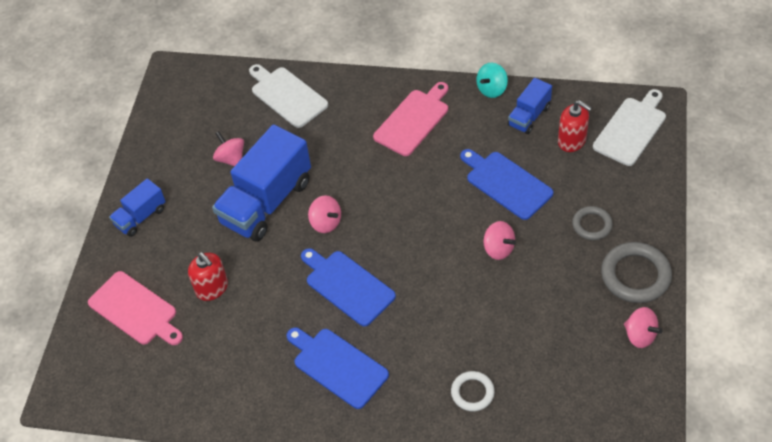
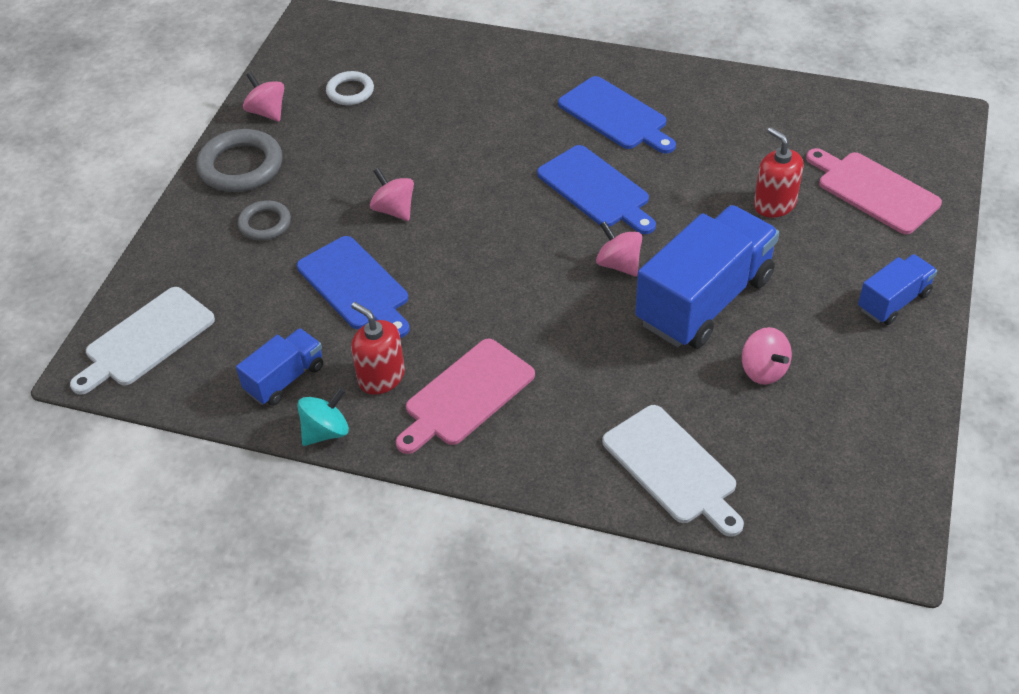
camera: 175 degrees left, 5 degrees down
(472, 393) = (469, 82): white ring -> white ring (350, 91)
(572, 141) = (239, 333): red soap dispenser -> red soap dispenser (381, 377)

